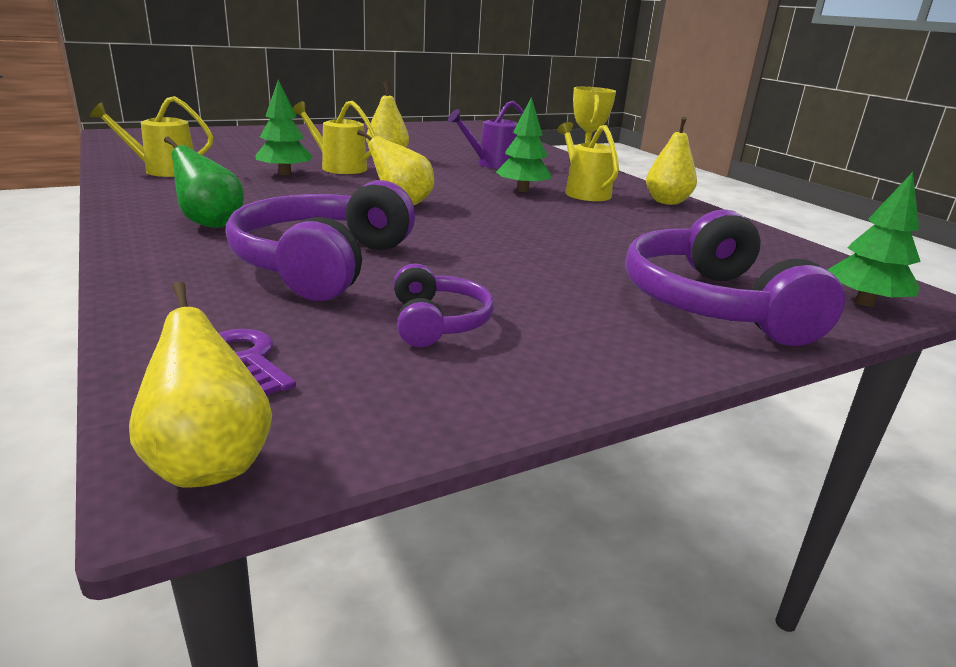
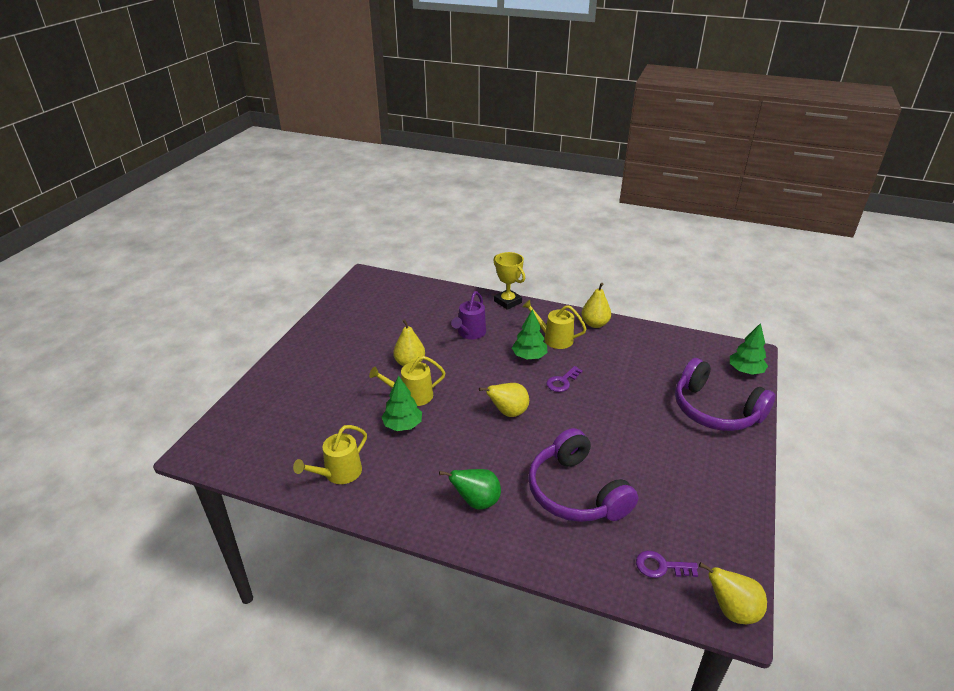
camera: 40 degrees left, 10 degrees up
(438, 322) = (670, 495): purple headphones -> none
(520, 211) = (562, 382): none -> purple key

